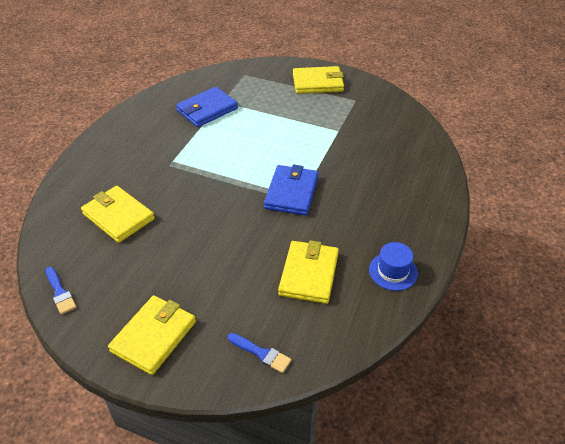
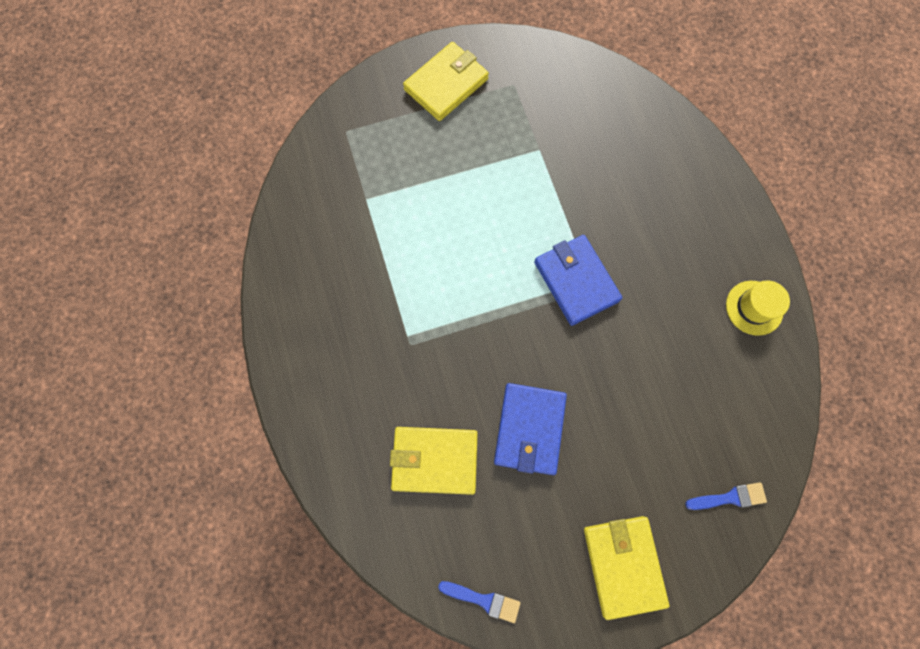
camera: 40 degrees left, 30 degrees up
(207, 109) = (362, 225): blue wallet -> blue wallet (529, 429)
(309, 274) = (687, 374): yellow wallet -> none
(393, 271) = (754, 308): blue hat -> yellow hat

